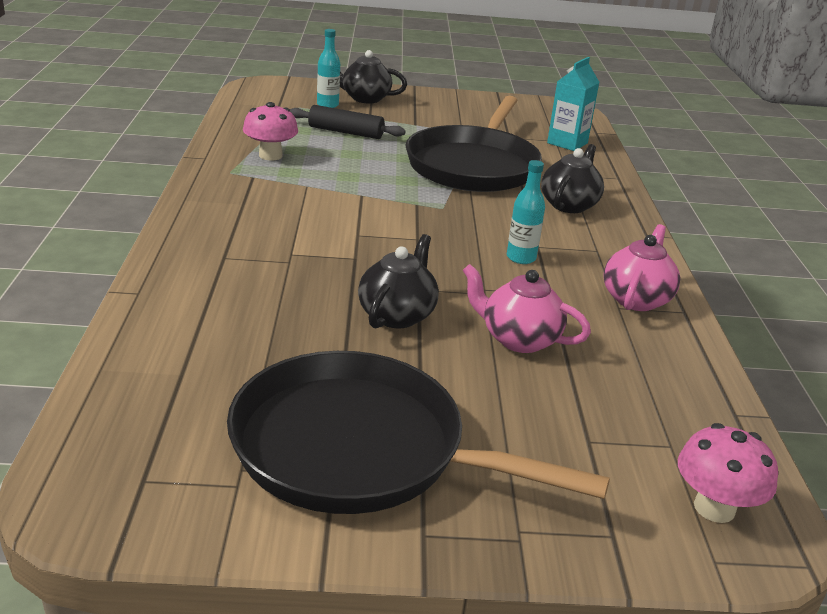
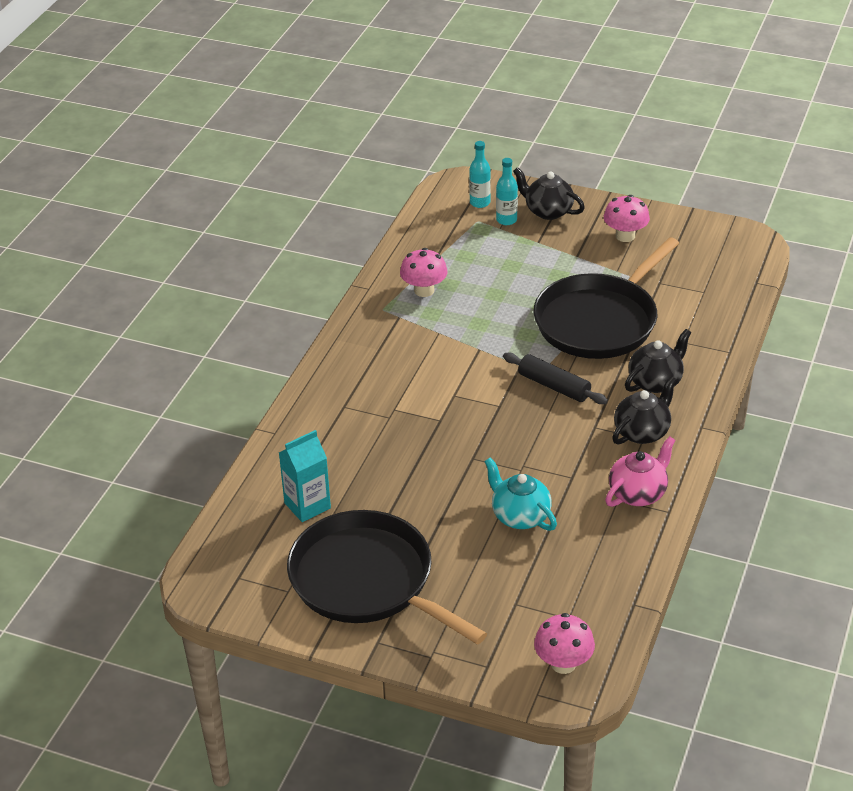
camera: 25 degrees right, 10 degrees up
(346, 132) = (505, 263): black rolling pin -> black rolling pin (554, 386)
(397, 315) = (444, 480): black teapot -> black teapot (642, 432)
(451, 110) = (625, 236): none -> pink mushroom
(518, 339) = (520, 516): pink teapot -> turquoise teapot
(521, 258) = (572, 438): turquoise bottle -> turquoise bottle (480, 203)
(567, 143) = (713, 297): turquoise carton -> turquoise carton (307, 505)

